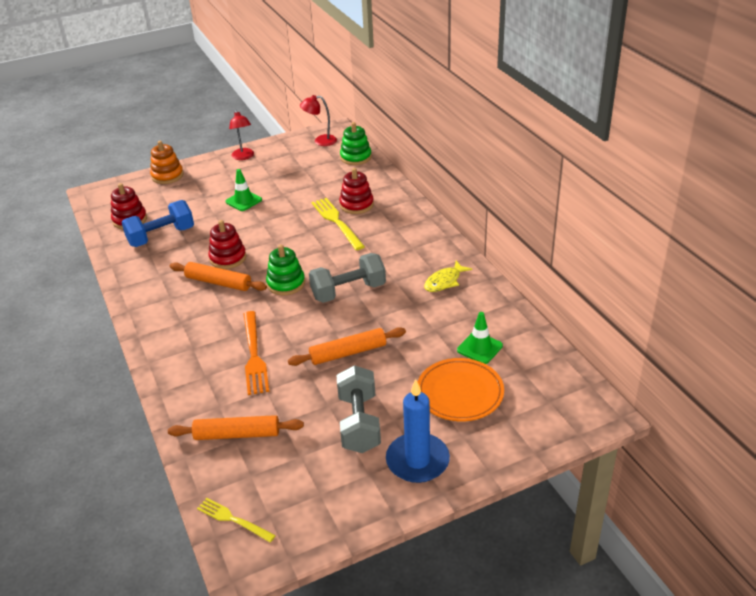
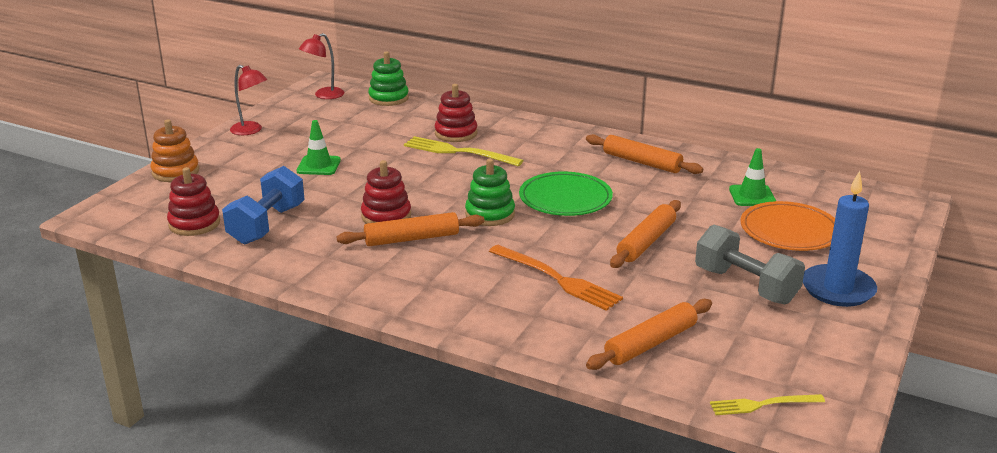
camera: 40 degrees left, 10 degrees down
(348, 291) = (565, 198): grey dumbbell -> green plate
(444, 281) = (642, 162): yellow fish -> orange rolling pin

